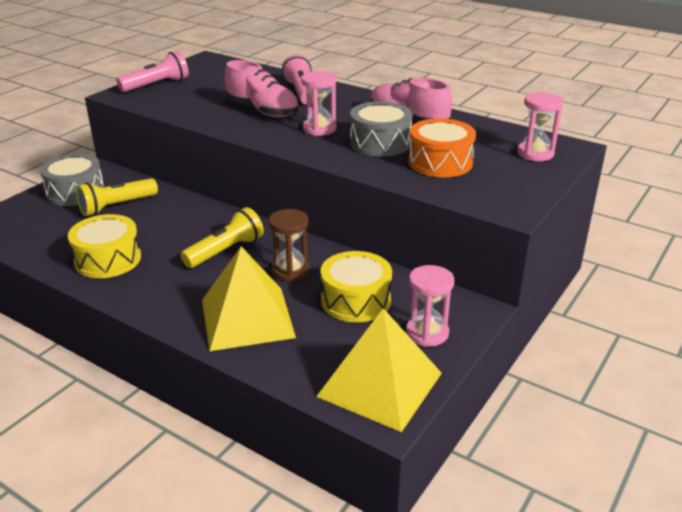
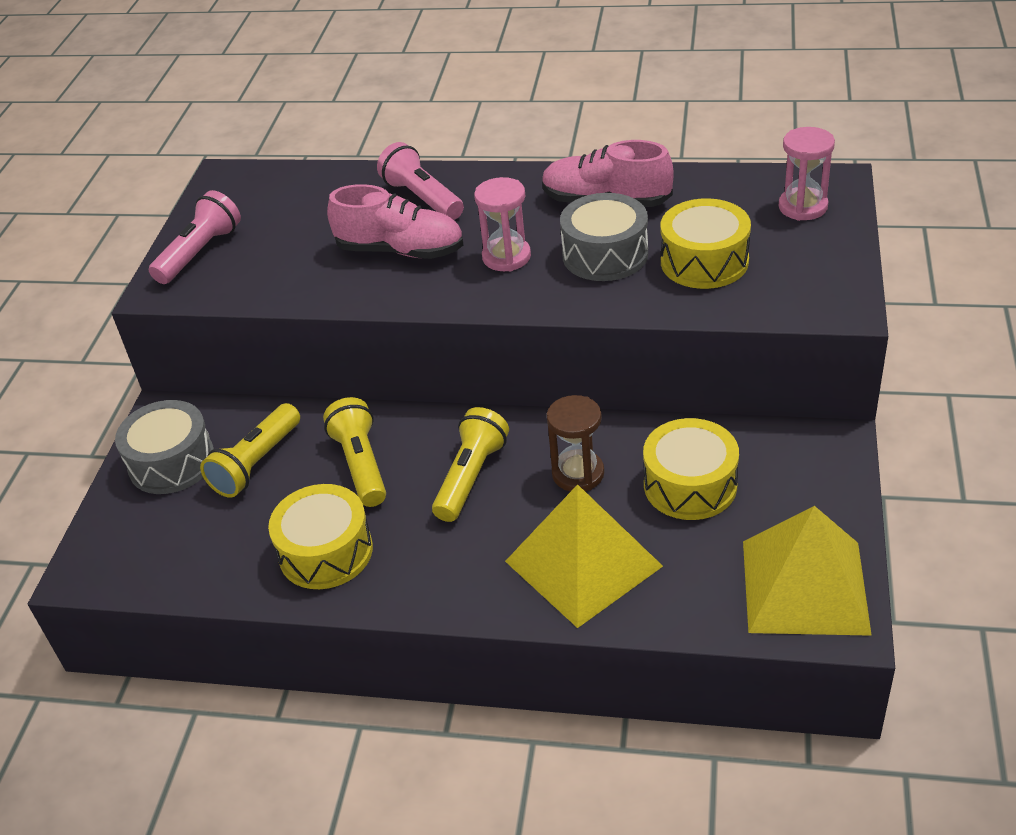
camera: 20 degrees left, 10 degrees up
(171, 225) = (361, 464): none -> yellow flashlight
(427, 333) = (804, 496): pink hourglass -> none
(440, 162) = (704, 261): orange drum -> yellow drum

